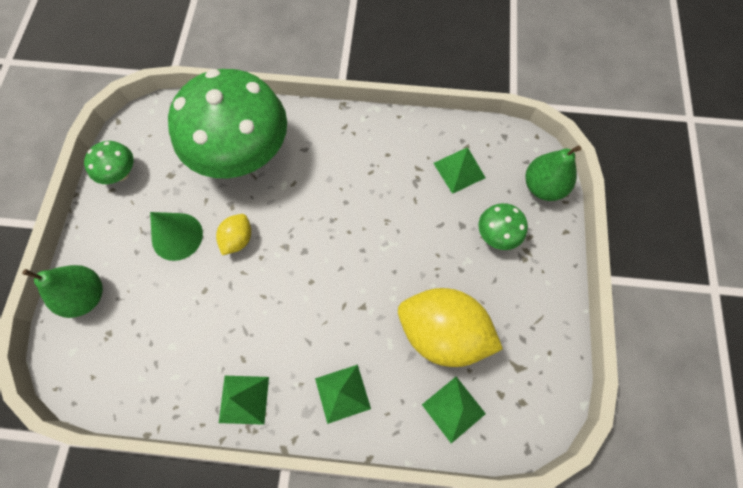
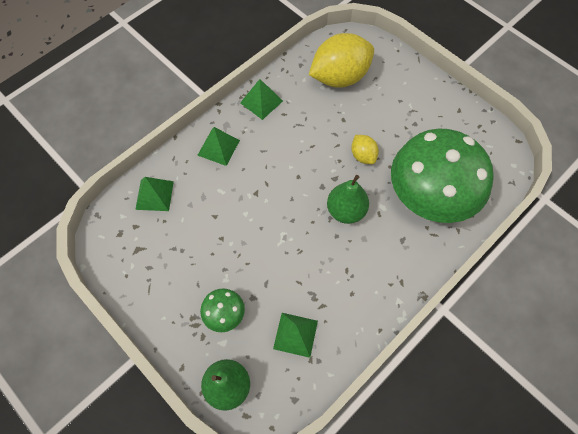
camera: 130 degrees right, 5 degrees down
(86, 296) = (390, 65): green pear -> green pear (346, 211)
(121, 173) = (468, 121): green mushroom -> none
(177, 236) = (393, 126): green cone -> none
(442, 333) = (198, 224): yellow lemon -> yellow lemon (339, 77)

